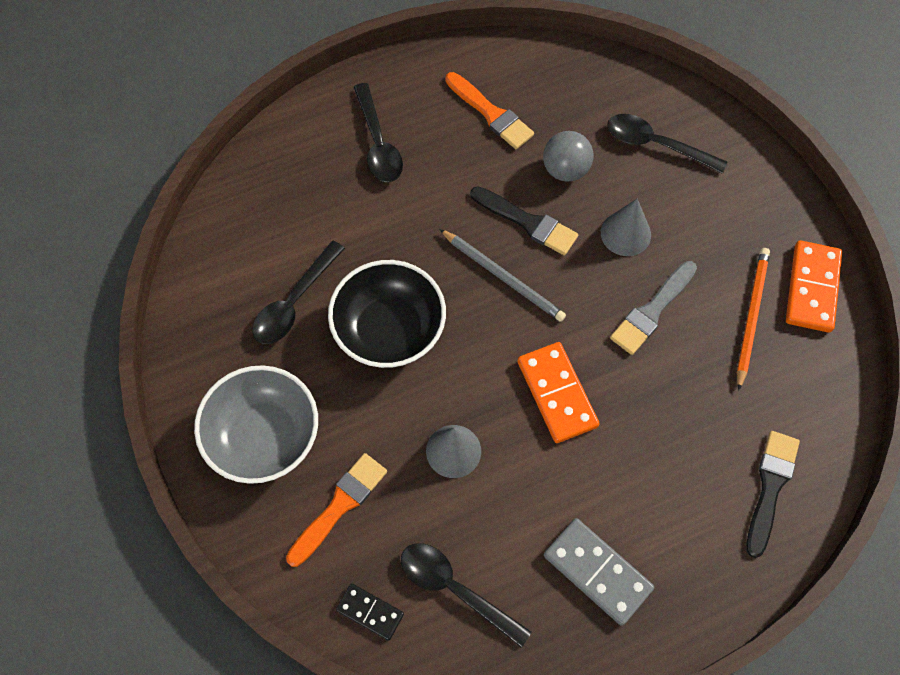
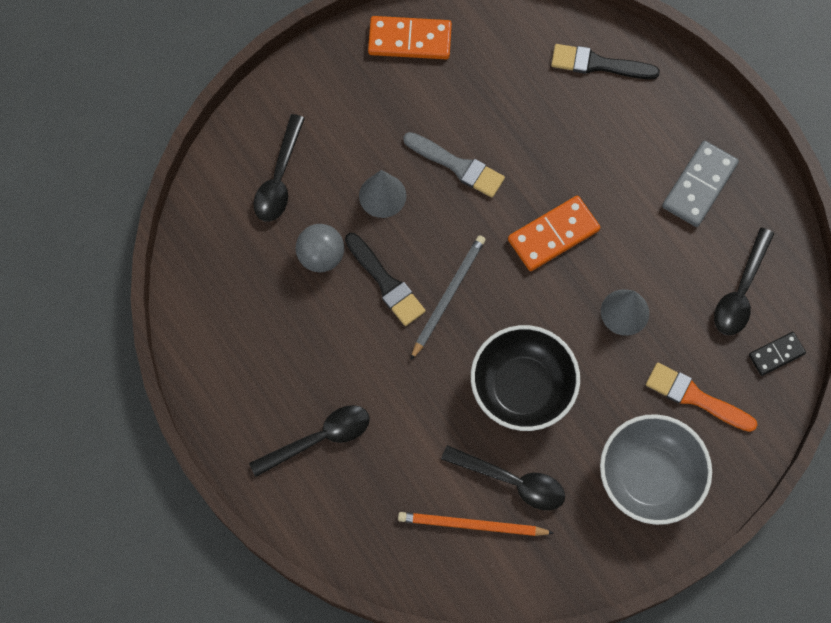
camera: 100 degrees left, 5 degrees up
(370, 612) = (776, 354): black domino -> black domino turned 45 degrees clockwise
(491, 113) = (266, 335): orange brush -> none
(527, 222) = (386, 283): black brush -> black brush turned 120 degrees clockwise
(751, 316) = (446, 86): orange pencil -> orange pencil (471, 525)

